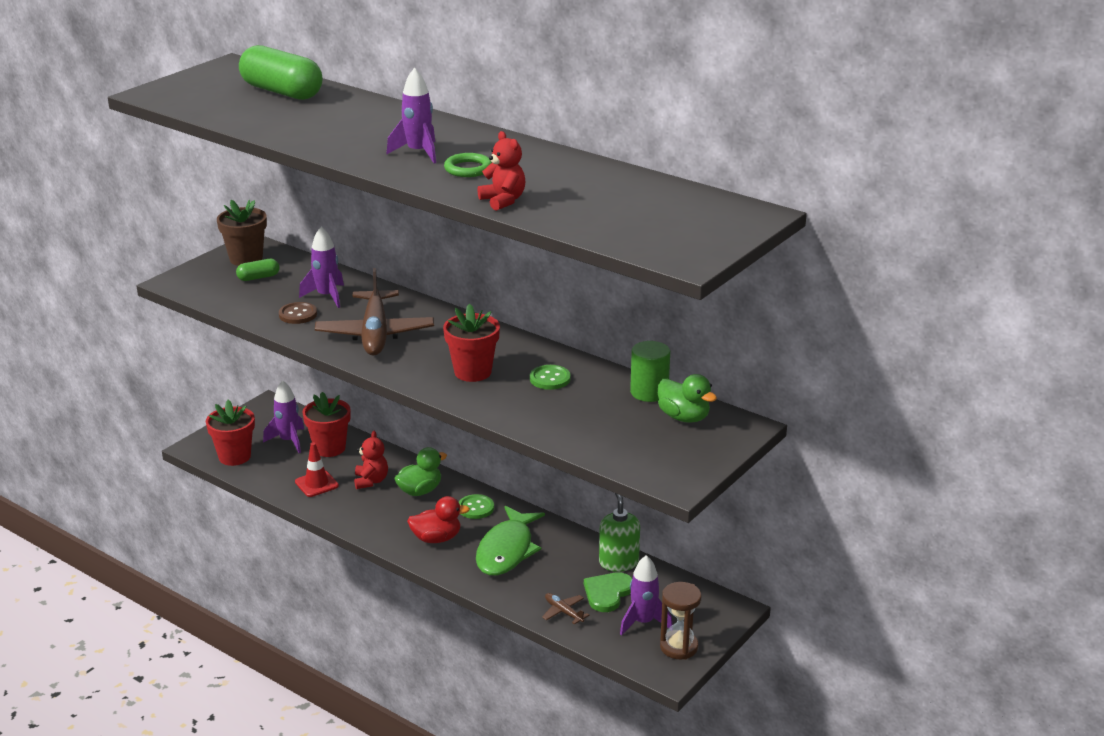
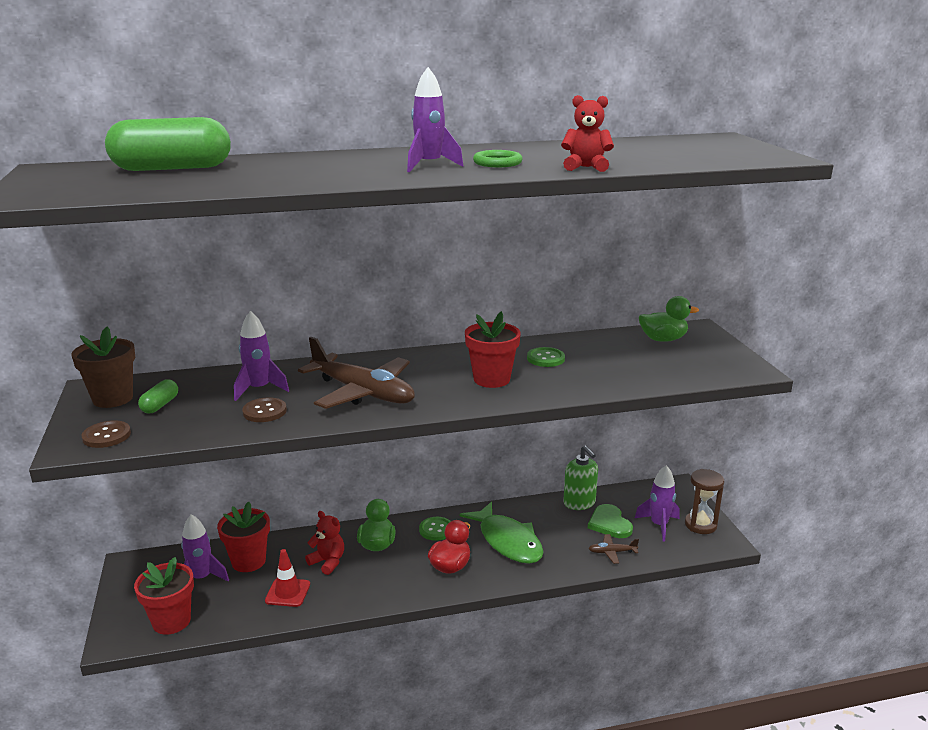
camera: 50 degrees left, 5 degrees down
(199, 284) = (106, 436): none -> brown button
(618, 562) = (579, 503): green soap dispenser -> green soap dispenser turned 150 degrees counterclockwise
(649, 392) = (613, 337): green cylinder -> none

